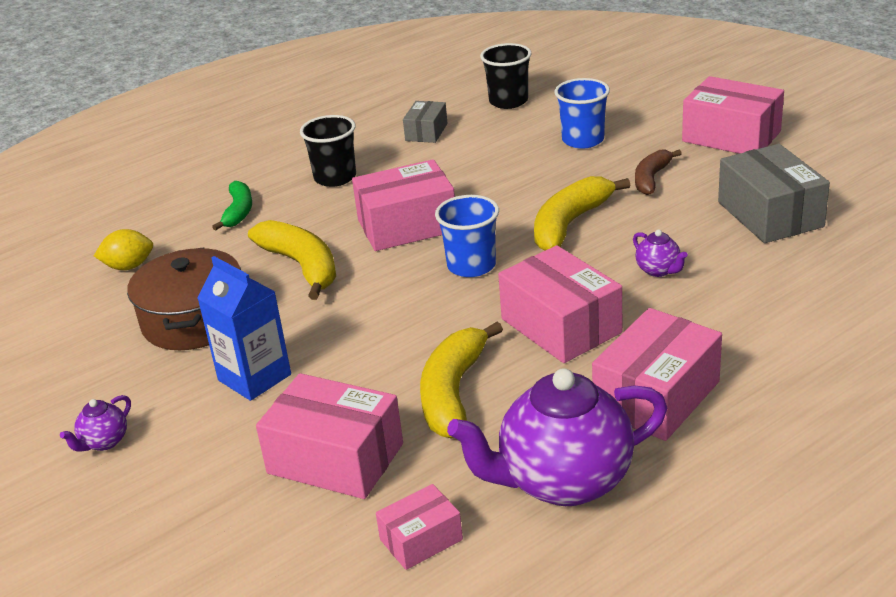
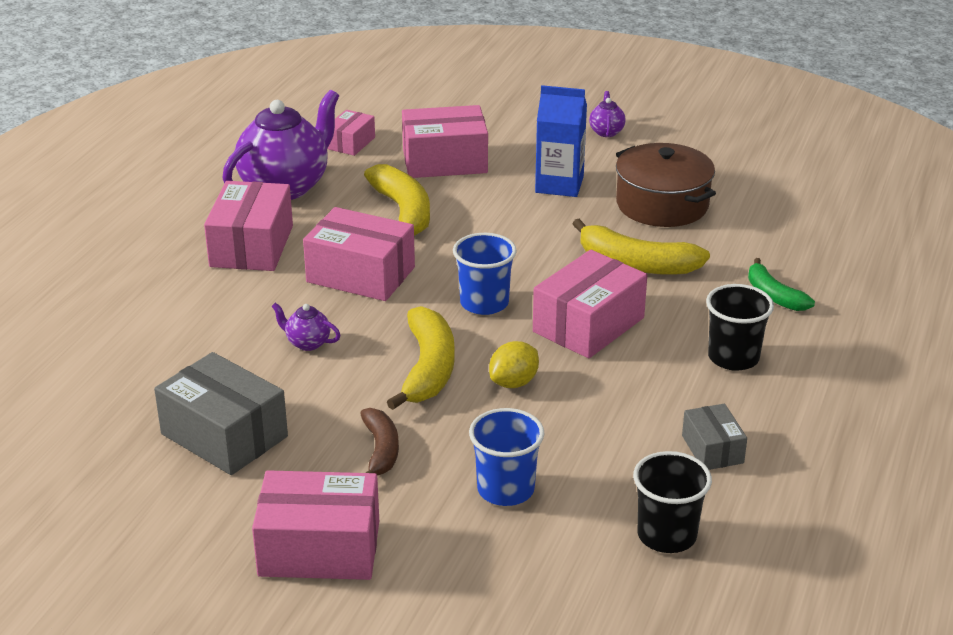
camera: 145 degrees right, 0 degrees up
(129, 266) = (786, 225): yellow lemon -> yellow lemon (514, 382)

